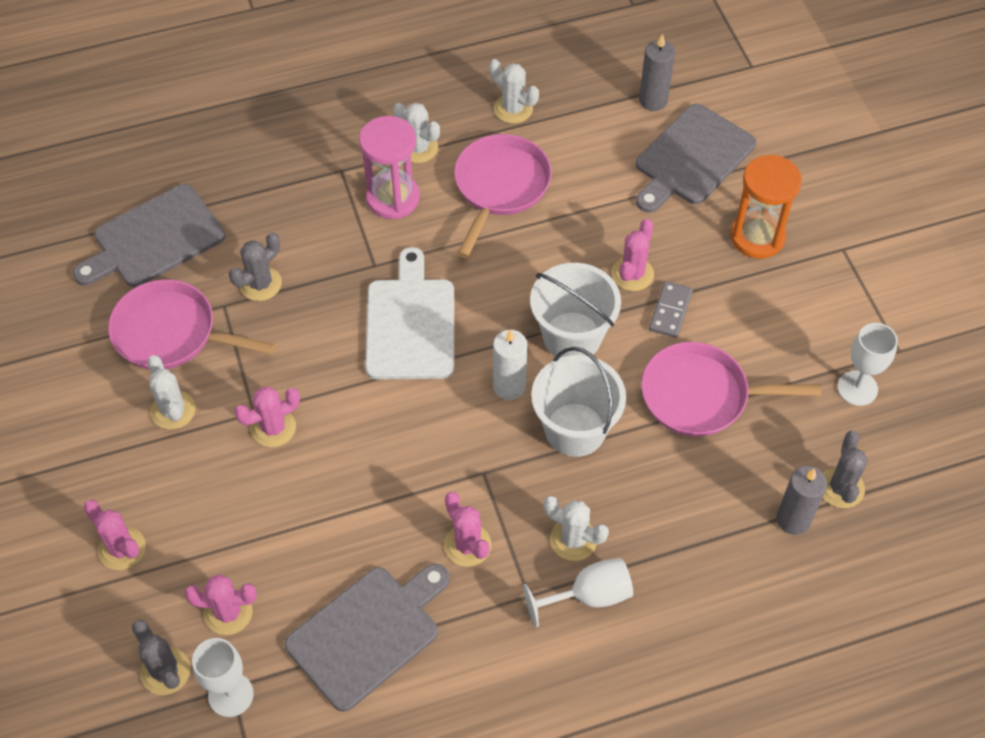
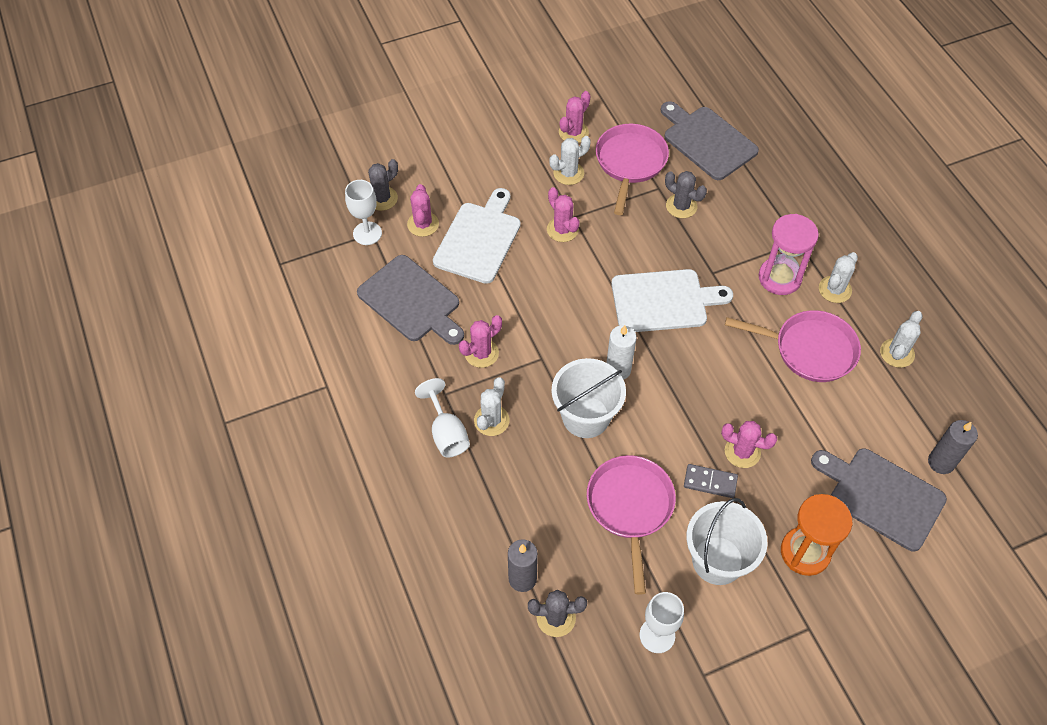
camera: 85 degrees right, 0 degrees up
(122, 549) = (464, 164): pink cactus -> pink cactus (573, 132)
(271, 536) = (479, 239): none -> white cutting board
(572, 336) = (671, 410): white bucket -> white bucket (717, 560)

